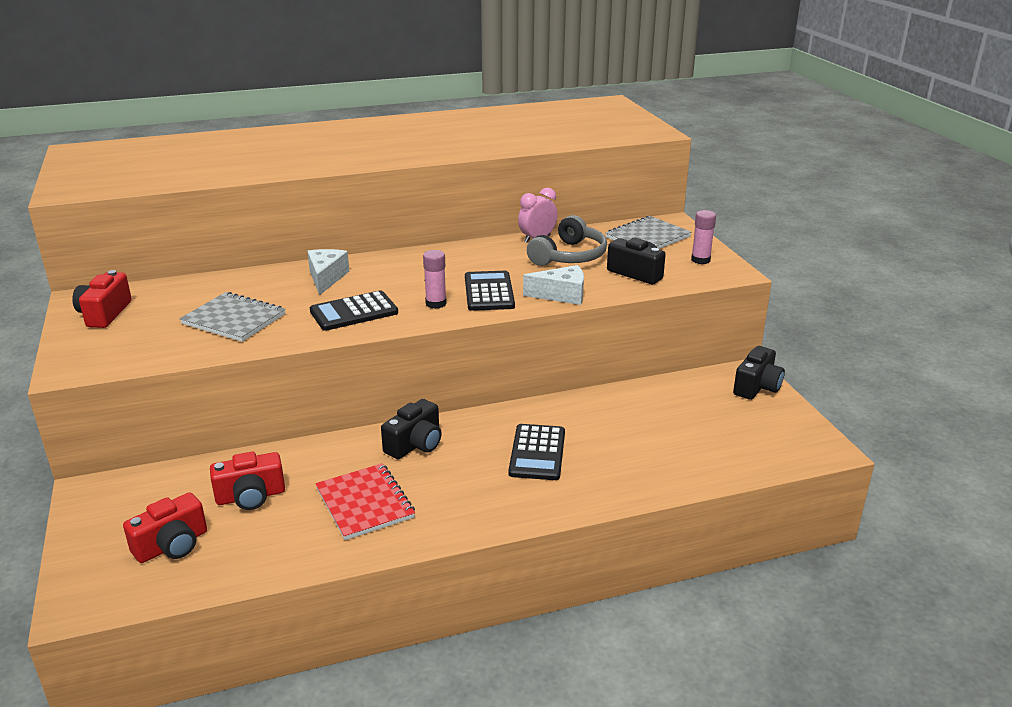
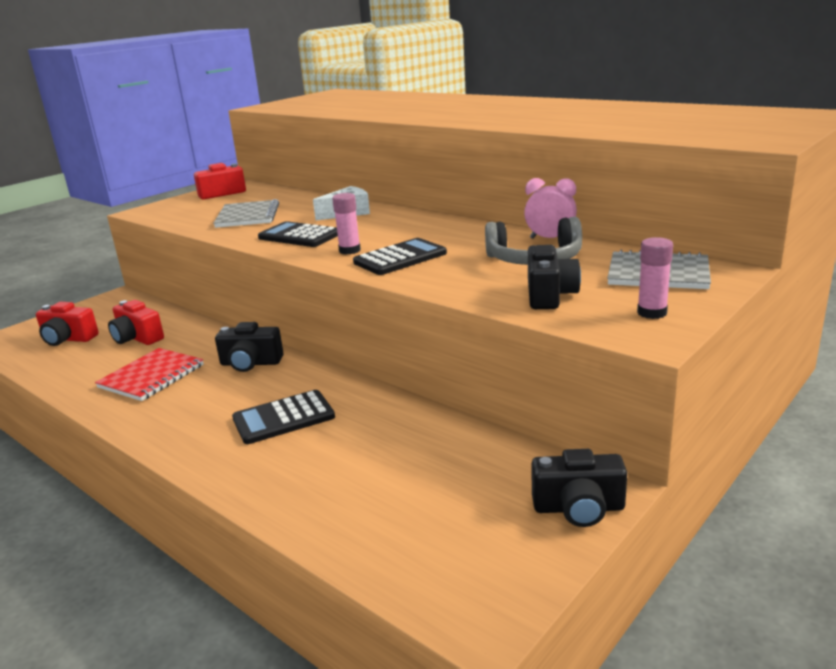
camera: 60 degrees right, 5 degrees down
(561, 295) = (437, 282): white cheese -> none

